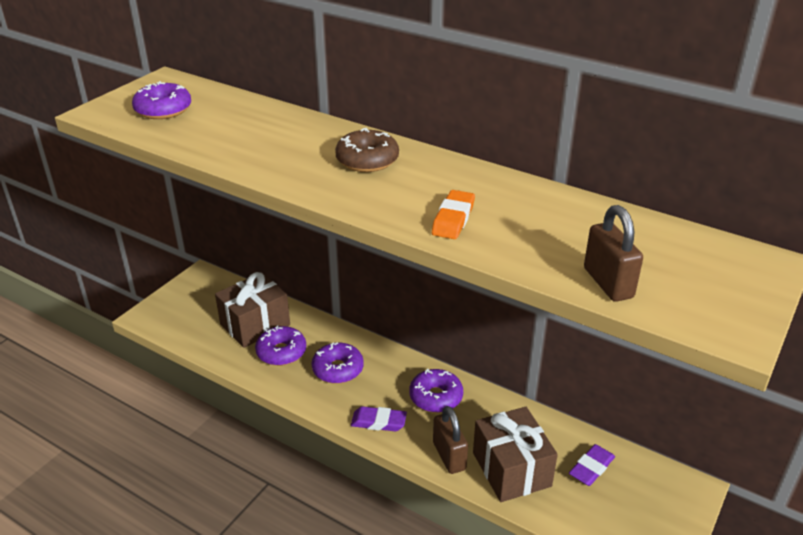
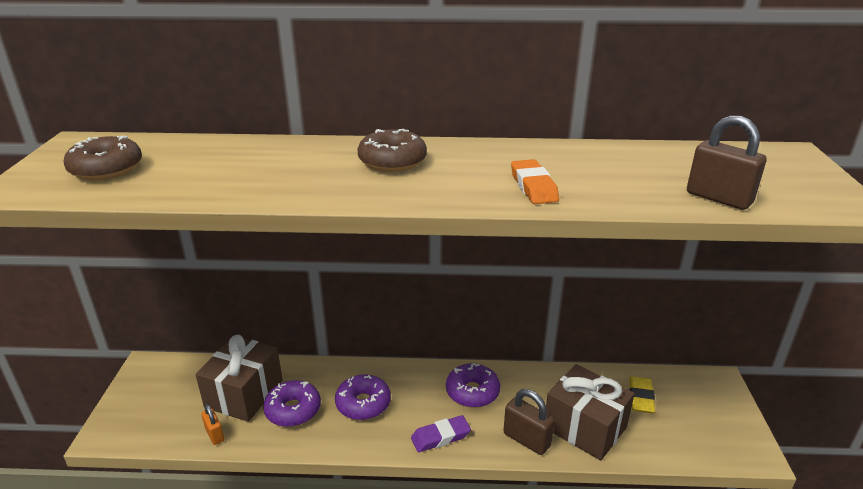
camera: 30 degrees left, 5 degrees down
(163, 110) = (106, 169): purple donut -> brown donut
(214, 348) = (215, 435): none -> orange padlock
(591, 468) = (640, 398): purple eraser -> yellow eraser

